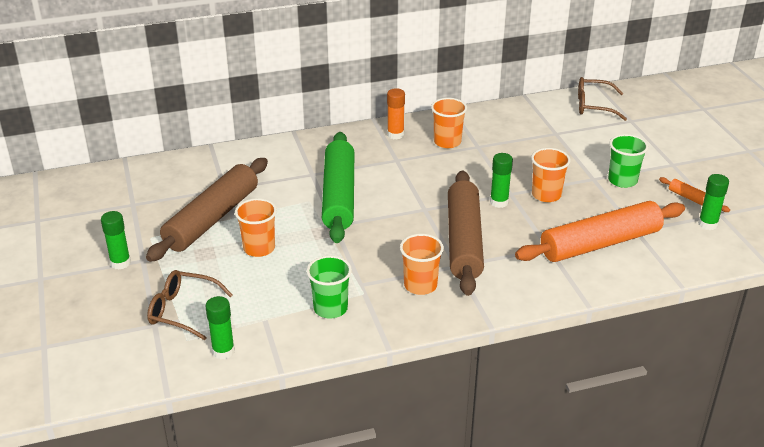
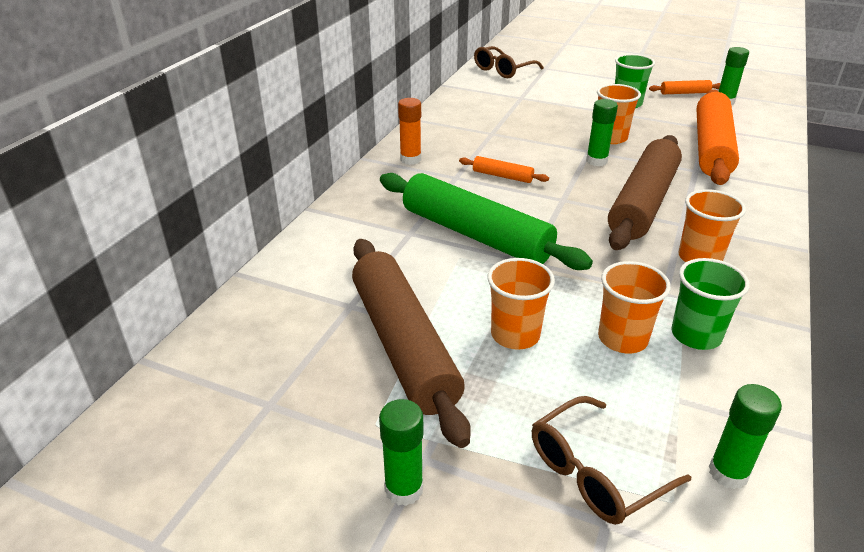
camera: 50 degrees left, 0 degrees up
(422, 175) = (502, 176): none -> orange rolling pin
(447, 142) = (463, 142): orange cup -> orange cup (622, 339)
(464, 241) = (643, 203): brown rolling pin -> brown rolling pin turned 75 degrees clockwise

